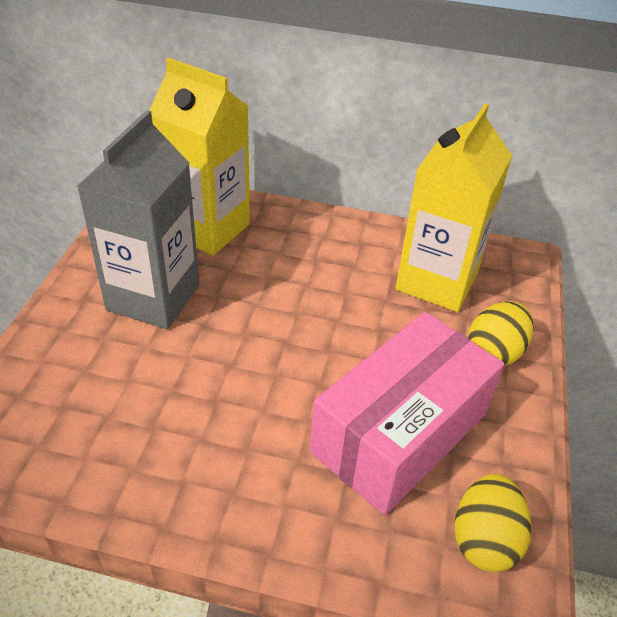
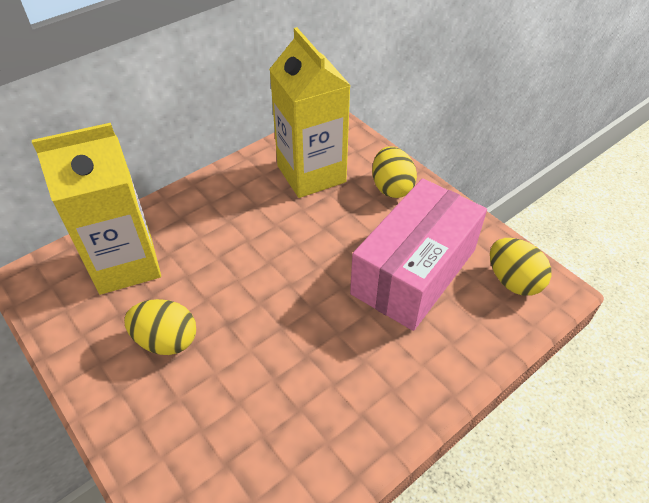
camera: 50 degrees left, 5 degrees up
(153, 297) = (166, 340): grey carton -> yellow egg
(399, 432) = (414, 271): pink box -> pink box turned 45 degrees clockwise

